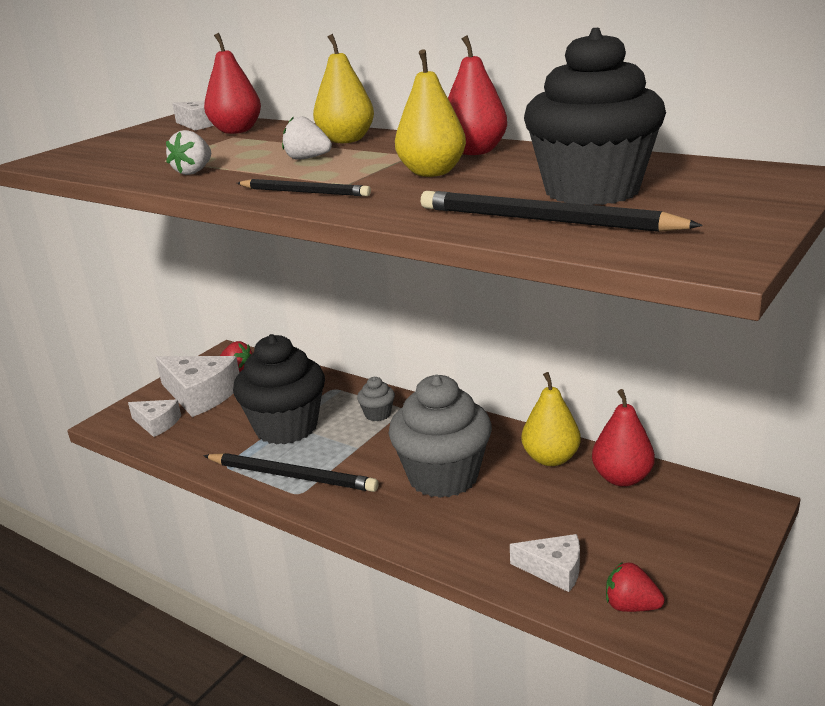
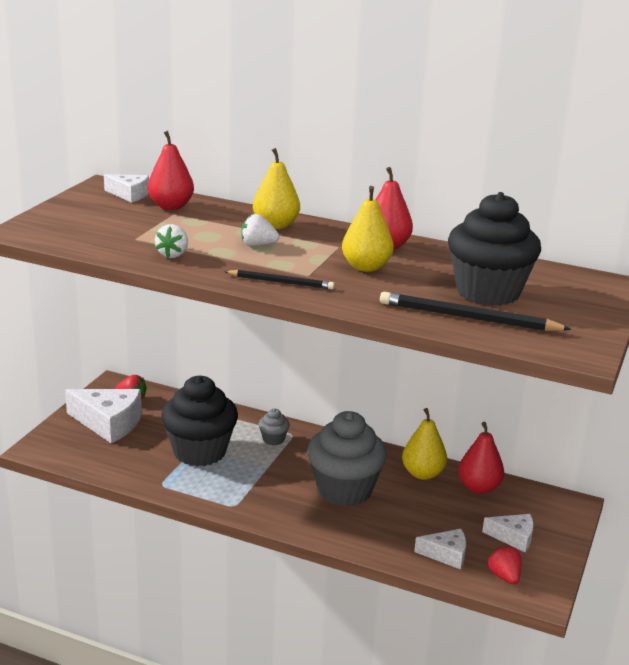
camera: 15 degrees left, 0 degrees up
(157, 423) = (82, 449): white cheese -> white cheese (513, 537)
(292, 476) = (222, 492): black pencil -> none
(631, 606) = (504, 576): red strawberry -> red strawberry turned 60 degrees clockwise

